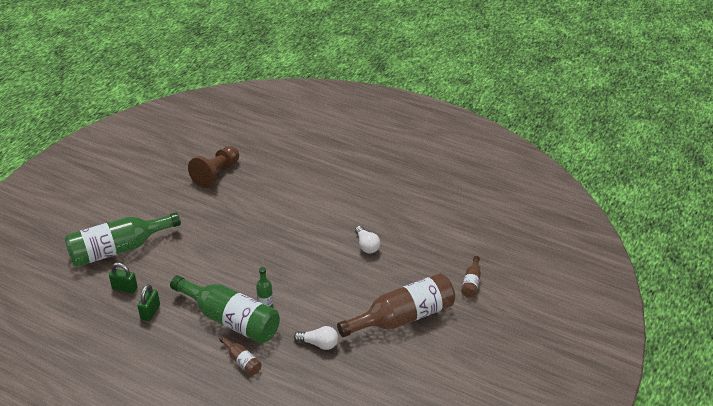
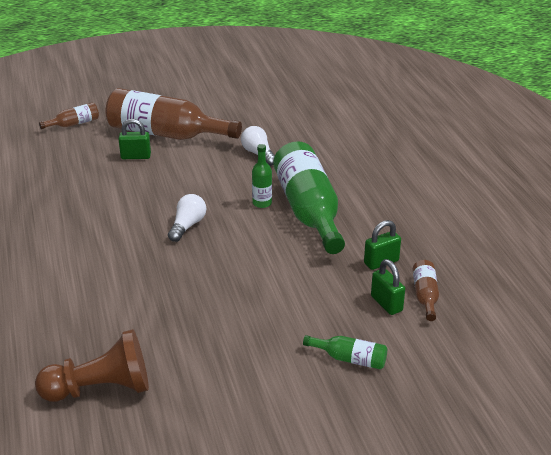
camera: 135 degrees left, 5 degrees down
(118, 249) = (350, 359): green bottle -> green bottle, size x0.44
(242, 361) = (338, 177): brown bottle -> brown bottle (425, 296)
(366, 246) = (94, 196): white light bulb -> white light bulb (187, 226)
(390, 286) = (136, 156): none -> green padlock

